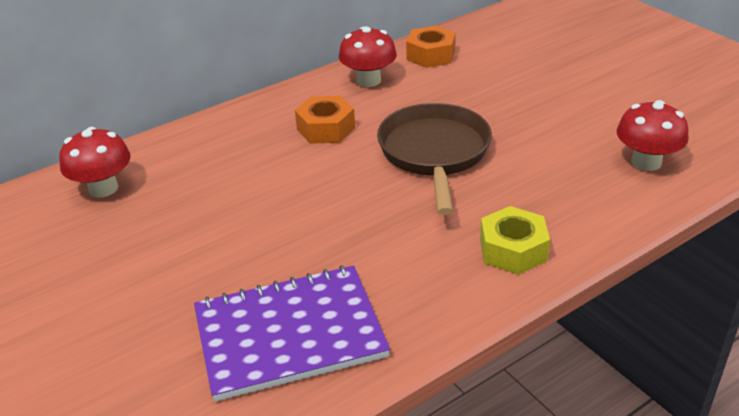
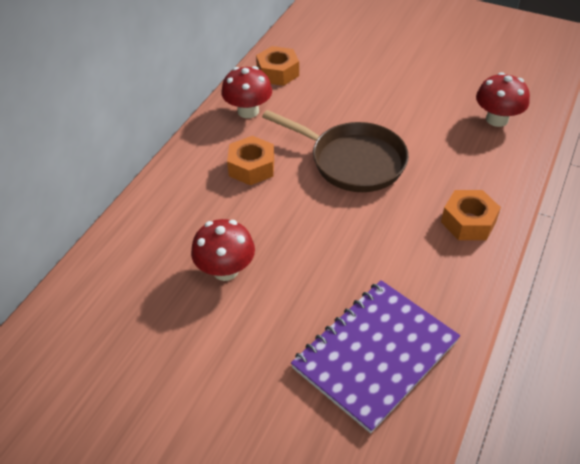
camera: 30 degrees left, 10 degrees up
(103, 188) = (109, 291): red mushroom -> red mushroom (225, 270)
(434, 153) = (352, 161): brown pan -> brown pan turned 150 degrees clockwise
(513, 250) = (468, 222): yellow nut -> orange nut

